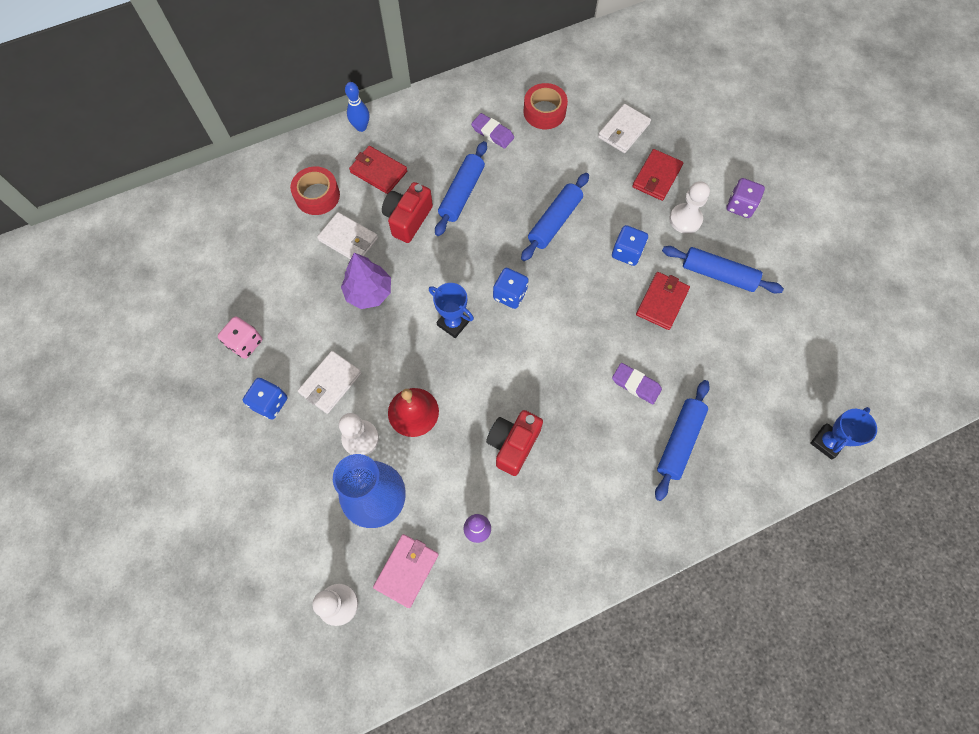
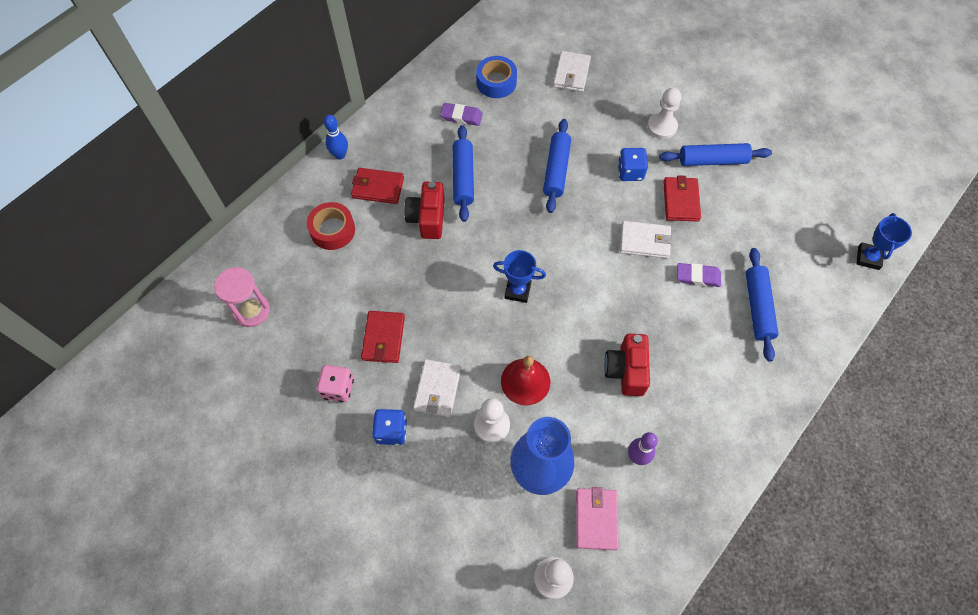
camera: 25 degrees left, 5 degrees down
(210, 240) = (251, 311): none -> pink hourglass
(348, 239) = (383, 257): white wallet -> white wallet (645, 241)
(369, 292) = (428, 295): purple tree -> none
(510, 294) = (553, 246): blue dice -> none
(544, 112) = (496, 82): red tape -> blue tape
(657, 177) = (620, 101): red wallet -> red wallet (383, 338)
(740, 206) = (699, 99): purple dice -> none

